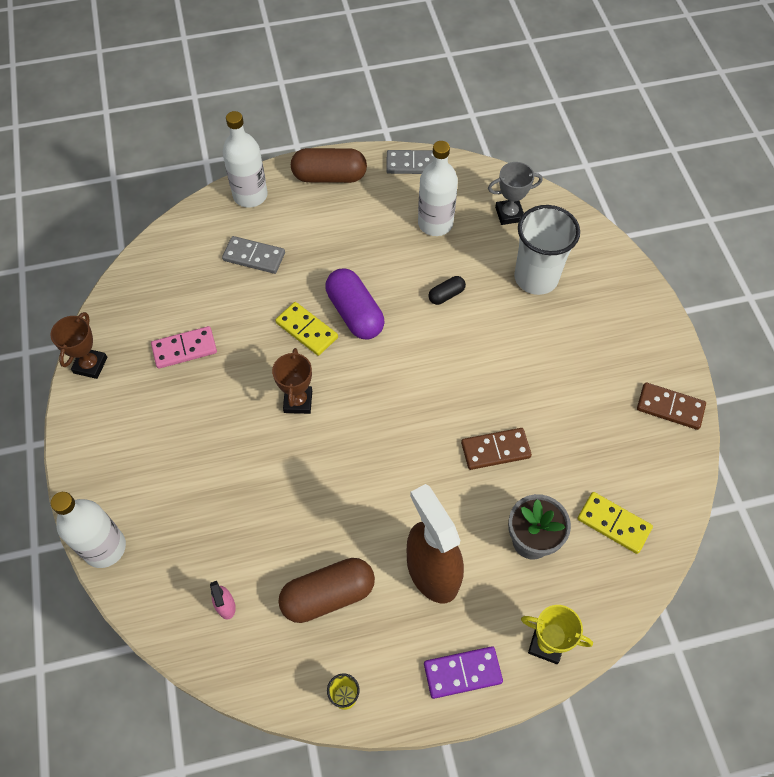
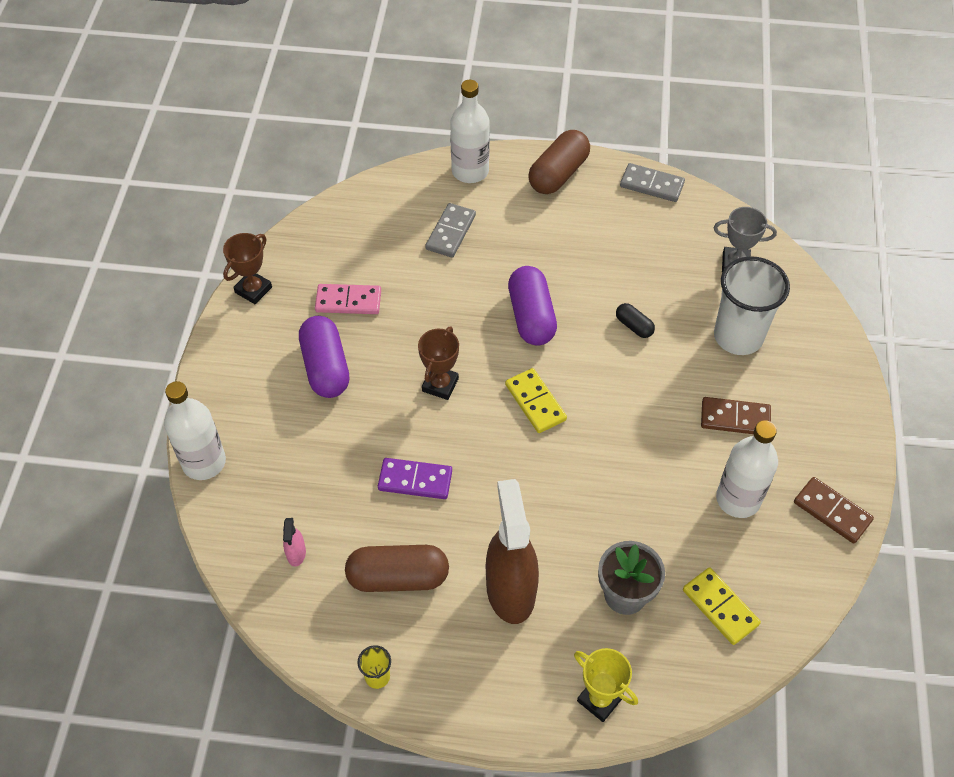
camera: 20 degrees right, 5 degrees down
(187, 418) = (326, 367): none -> purple capsule
(254, 257) = (450, 232): grey domino -> grey domino turned 75 degrees clockwise
(306, 330) = (475, 319): yellow domino -> yellow domino (535, 402)
(329, 177) = (558, 174): brown capsule -> brown capsule turned 75 degrees counterclockwise
(435, 223) = (651, 251): white bottle -> white bottle (738, 499)
(446, 295) = (634, 326): black capsule -> black capsule turned 60 degrees clockwise
(462, 673) = (502, 696): purple domino -> purple domino (415, 480)
(495, 450) = (623, 494): brown domino -> brown domino (735, 418)

